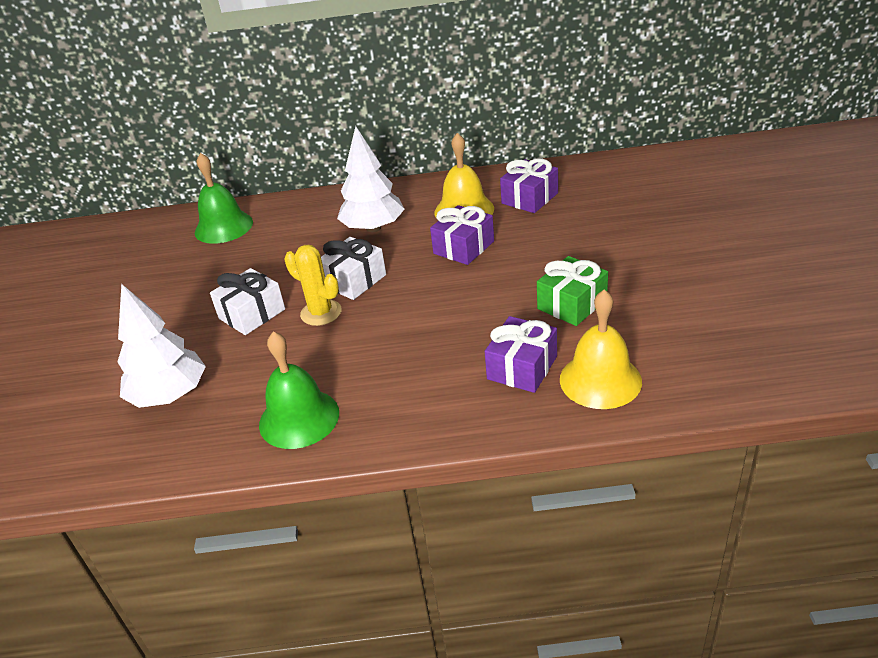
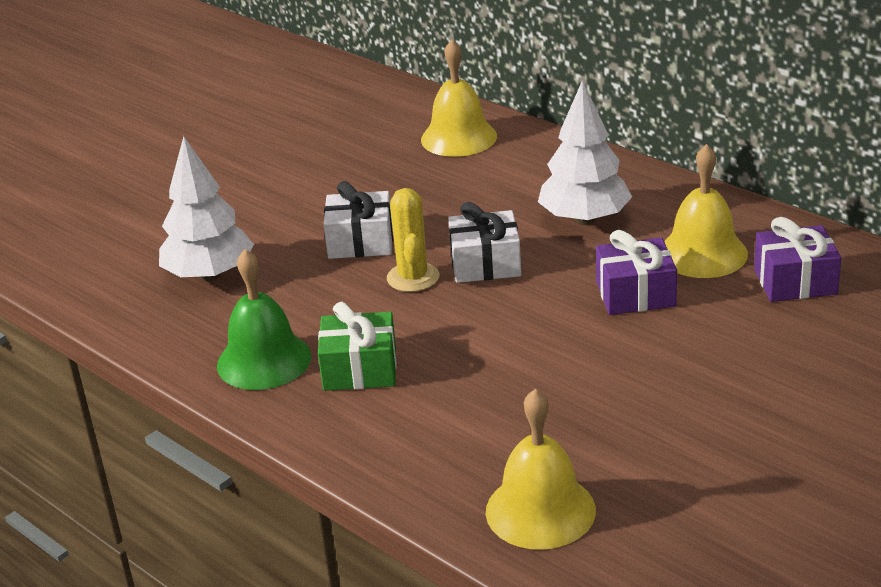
camera: 45 degrees right, 5 degrees down
(223, 227) = (459, 137): green bell -> yellow bell
(522, 367) = (493, 448): purple gift -> none
(572, 304) = (640, 422): green gift -> green gift (360, 369)

